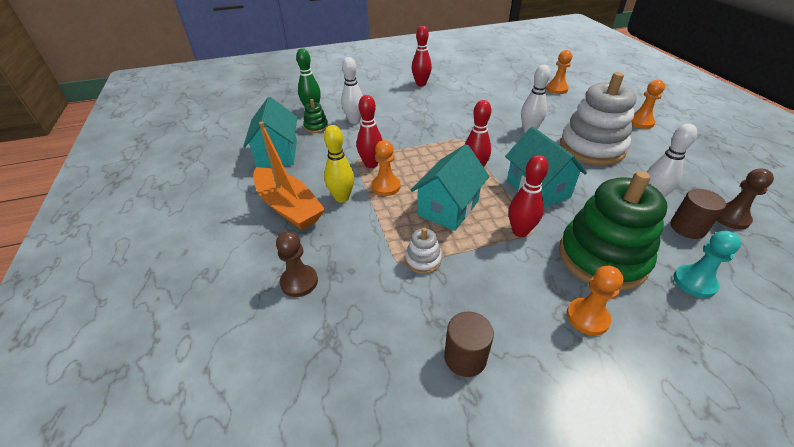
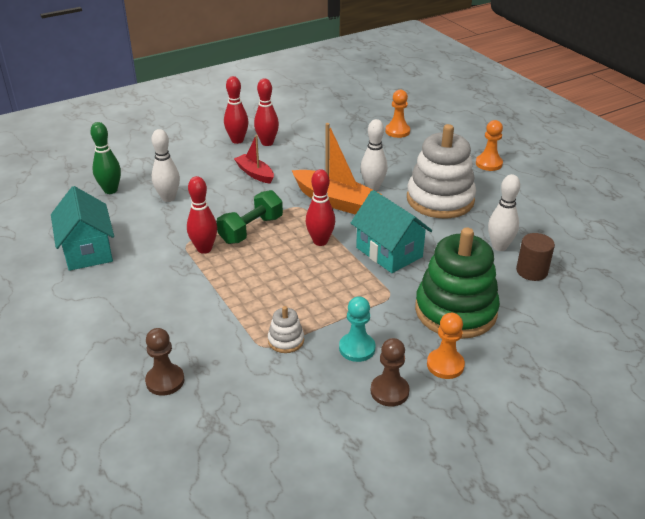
camera: 15 degrees left, 5 degrees down
(288, 207) = (125, 309): orange boat -> orange boat (335, 201)
(316, 127) = (123, 211): green stacking toy -> none
(342, 198) = (182, 290): yellow bowling pin -> none
(386, 186) = (228, 271): orange pawn -> none
(415, 153) = (251, 230): none -> green dumbbell
(429, 109) = (255, 173): none -> red boat
(448, 208) = (300, 285): turquoise house -> none
(465, 357) = (342, 416): brown cylinder -> none
(520, 231) = (376, 298): red bowling pin -> red bowling pin (267, 143)
(694, 282) = (535, 320): turquoise pawn -> turquoise pawn (357, 348)
(730, 218) = (570, 256): brown pawn -> brown pawn (389, 391)

